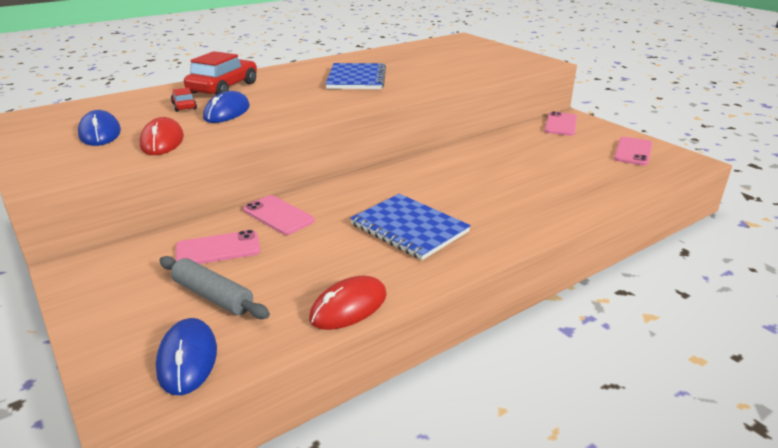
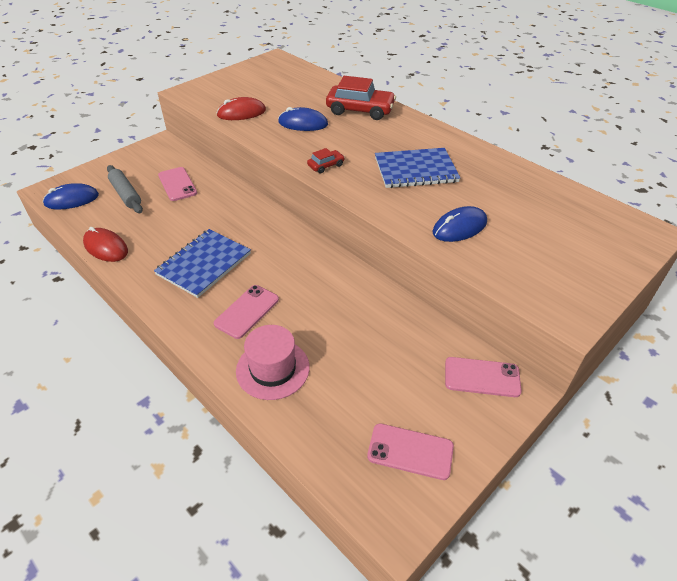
camera: 80 degrees right, 15 degrees up
(100, 133) = (253, 89): blue mouse -> blue mouse (459, 227)
(184, 106) = (311, 104): red car -> red car (326, 165)
(213, 296) = (126, 194): grey rolling pin -> grey rolling pin turned 60 degrees counterclockwise
(278, 215) = (222, 198): pink phone -> pink phone (247, 311)
(566, 195) = (273, 369): none -> pink hat

